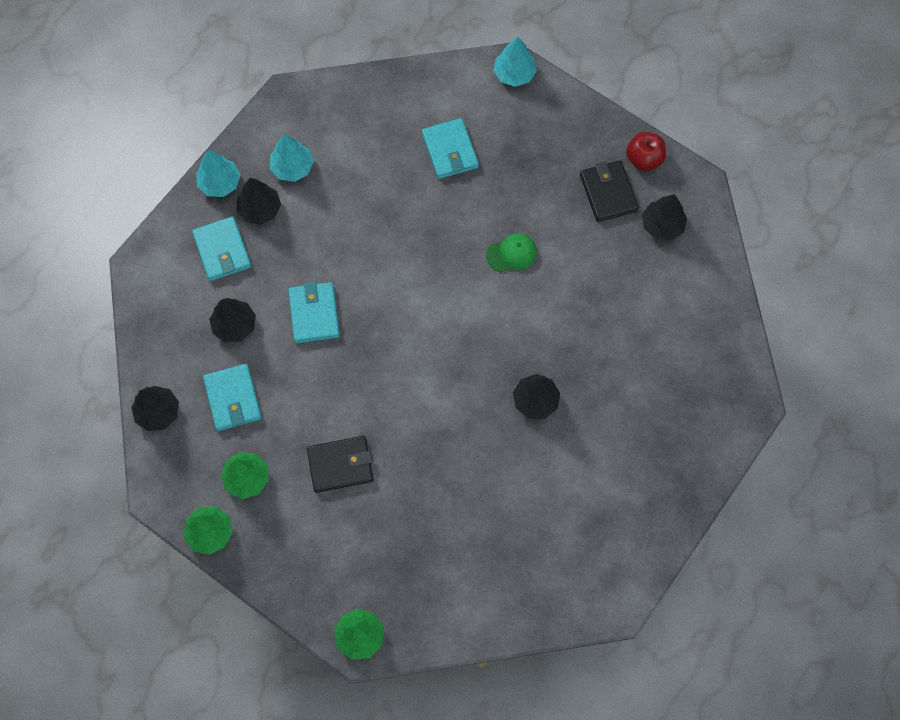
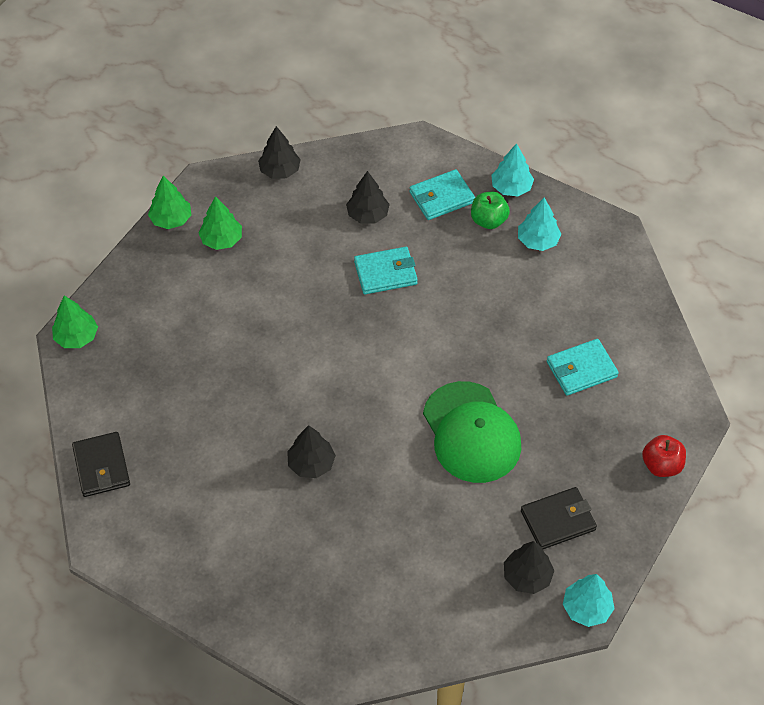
camera: 85 degrees right, 15 degrees down
(233, 399) = (296, 221): turquoise wallet -> none
(260, 209) = (488, 220): black tree -> green apple
(340, 465) = (236, 308): black wallet -> black wallet (101, 466)
(511, 254) = (471, 433): green cap -> green cap, size x2.17
(514, 74) = (687, 422): turquoise tree -> turquoise tree (587, 608)
(644, 159) = (606, 555): red apple -> red apple (661, 465)

